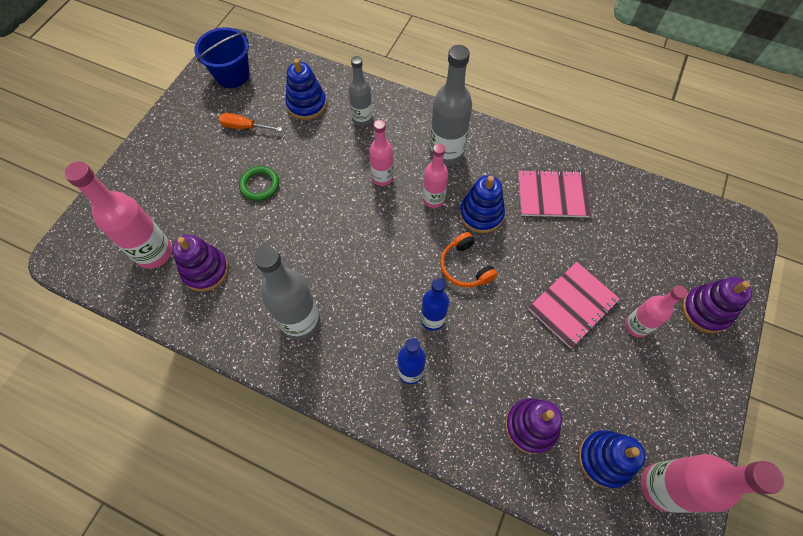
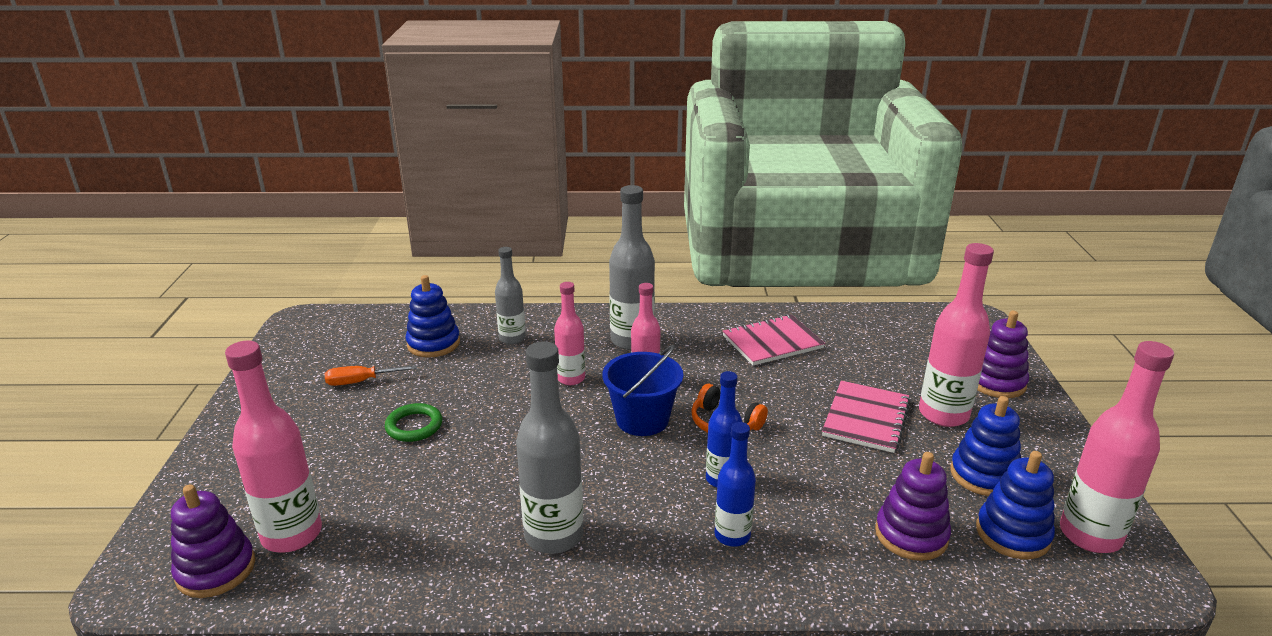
camera: 25 degrees left, 35 degrees down
(205, 270) = (383, 528): purple stacking toy -> purple stacking toy (216, 570)
(232, 75) = (317, 342): blue bucket -> blue bucket (642, 419)
(481, 214) = (708, 376): blue stacking toy -> blue stacking toy (983, 475)
(636, 326) = (943, 414): pink bottle -> pink bottle, size x1.63

